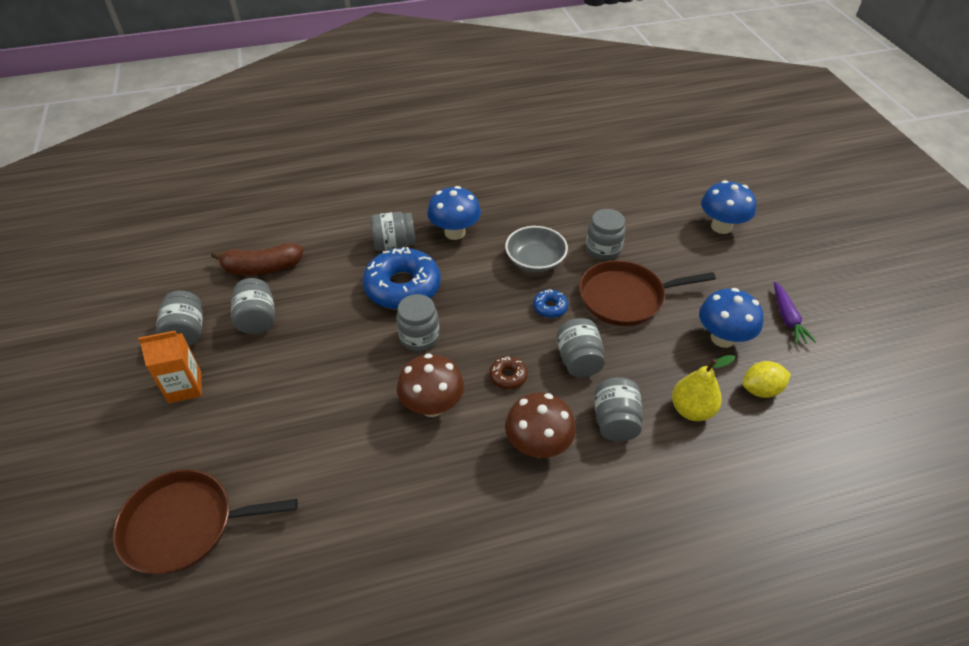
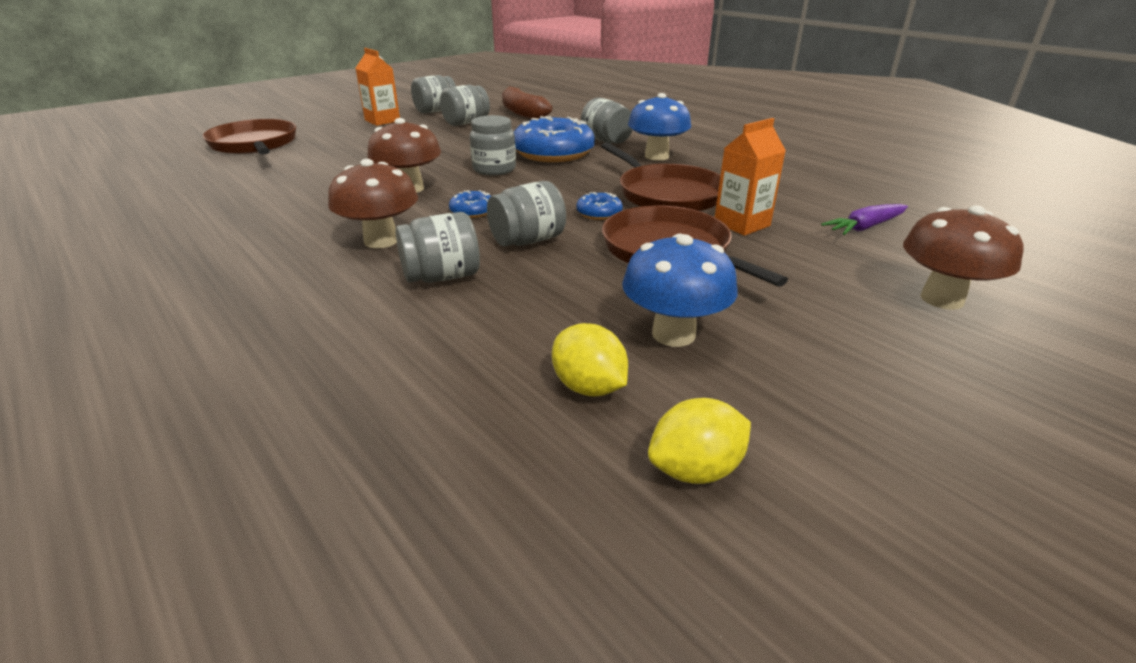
camera: 65 degrees right, 15 degrees down
(508, 376) = (472, 211): brown donut -> blue donut
(535, 260) = (667, 194): grey bowl -> brown pan
(603, 249) = (741, 224): grey jar -> orange carton
(691, 410) = (497, 327): yellow pear -> none
(721, 227) = (942, 299): blue mushroom -> brown mushroom
(787, 318) = (804, 397): purple carrot -> purple carrot (865, 227)
(827, 376) = (695, 469): none -> yellow lemon

